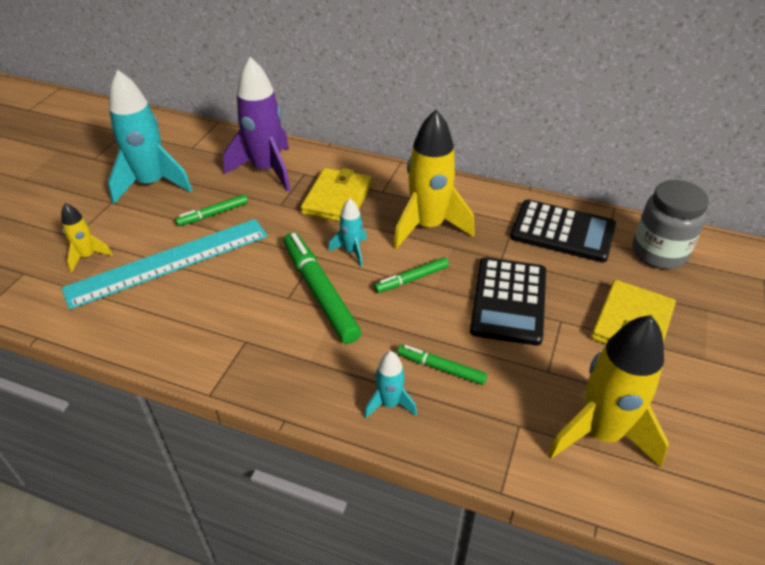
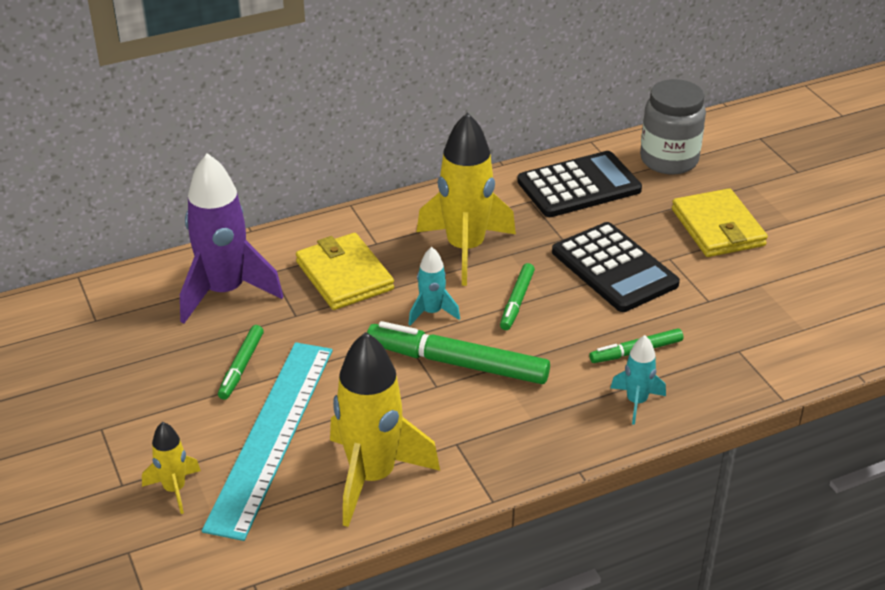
camera: 45 degrees left, 5 degrees down
(152, 184) = (117, 382): turquoise rocket -> none
(600, 433) = (792, 317): yellow rocket -> yellow rocket (372, 476)

